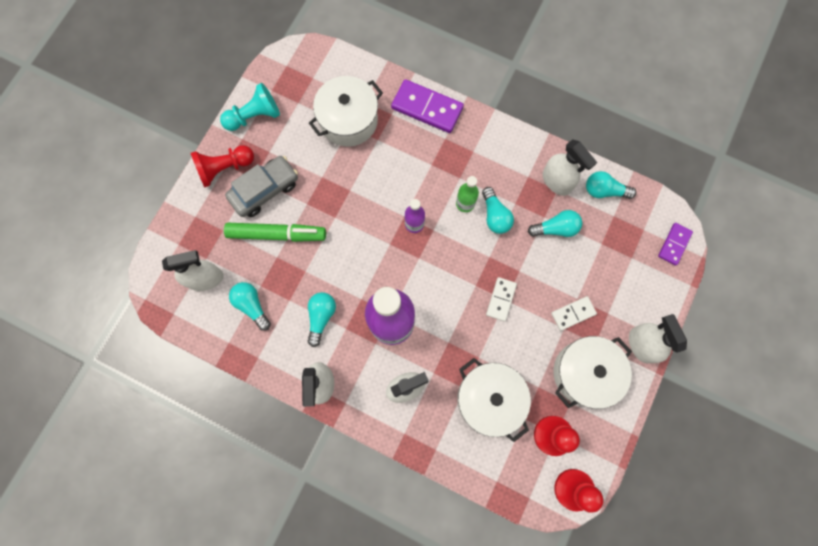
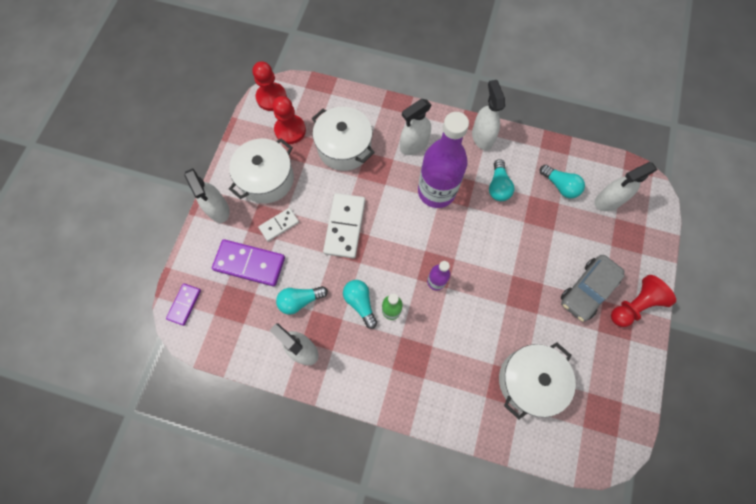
camera: 170 degrees right, 5 degrees down
(254, 116) = (627, 367): turquoise pawn -> none
(277, 234) = (560, 250): green marker -> none
(427, 108) = (450, 411): purple domino -> purple domino (249, 263)
(501, 299) = (344, 226): white domino -> white domino, size x1.74
(604, 191) = (254, 348): turquoise light bulb -> none

